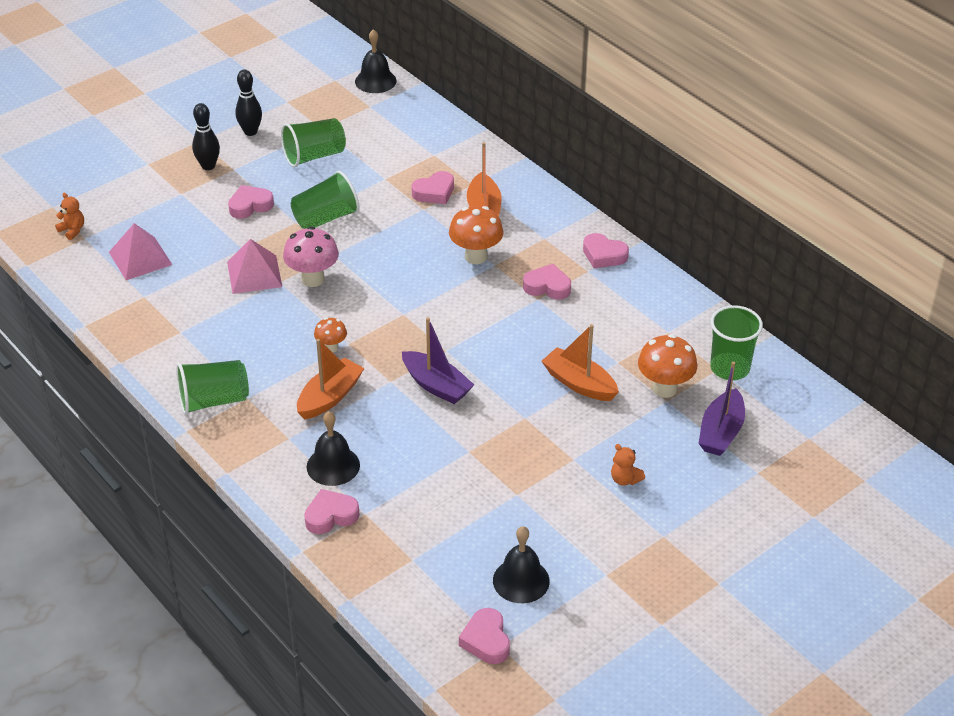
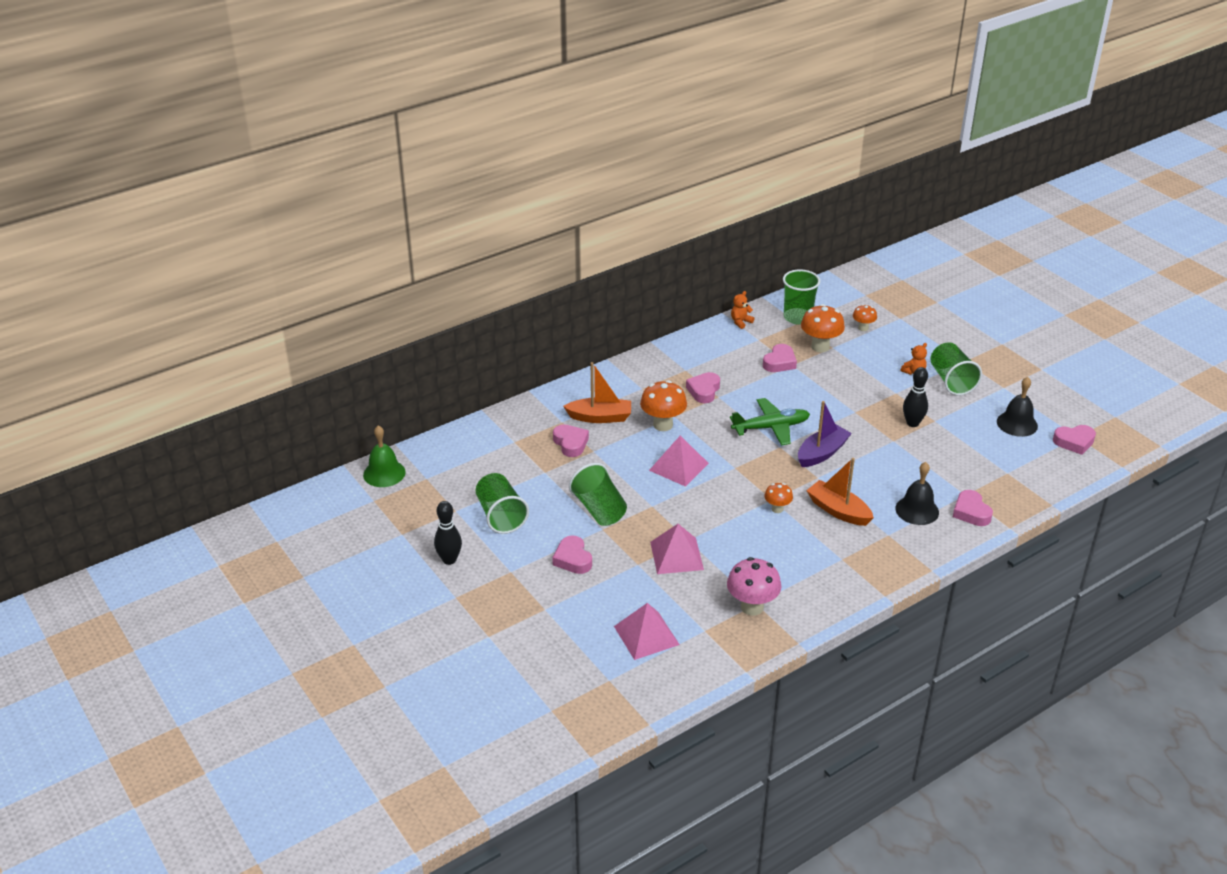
camera: 85 degrees left, 5 degrees down
(72, 230) = (595, 690): orange teddy bear -> orange teddy bear (740, 322)
(208, 166) = (502, 590): black bowling pin -> black bowling pin (912, 423)
(213, 400) = (847, 579): green cup -> green cup (951, 381)
(313, 279) = (686, 519): pink mushroom -> pink mushroom (752, 607)
(375, 81) = (384, 473): black bell -> green bell
(401, 271) = (678, 466): none -> pink pyramid
(482, 343) = (771, 427): none -> green plane
(579, 383) = (816, 384): orange boat -> none
(603, 255) = (667, 360): pink heart -> pink heart (779, 362)
(721, 432) = (863, 328): purple boat -> orange mushroom

